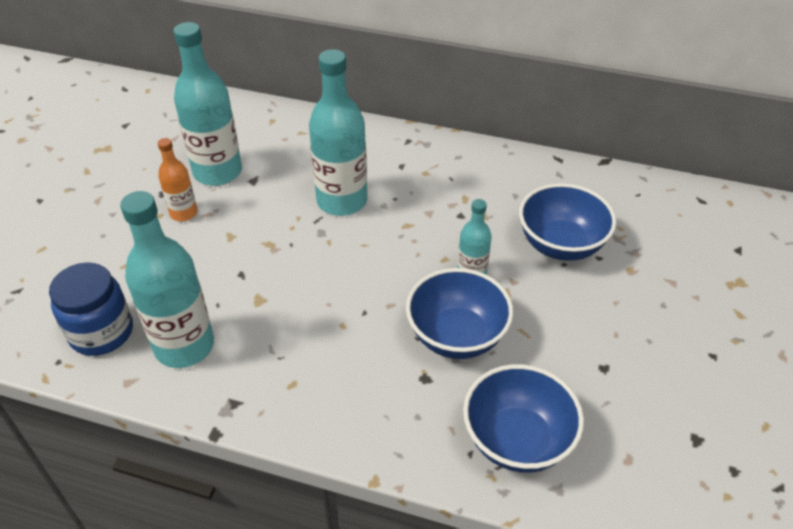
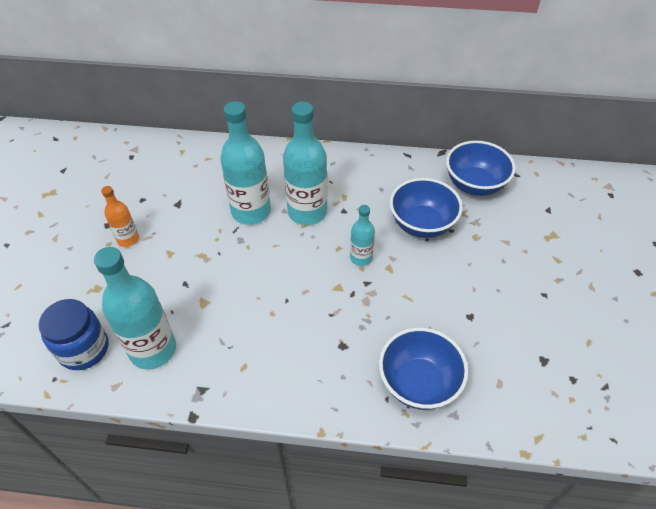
camera: 10 degrees left, 5 degrees up
(217, 172) = (148, 200): turquoise bottle -> turquoise bottle (307, 212)
(456, 336) = (359, 308): blue bowl -> blue bowl (474, 184)

